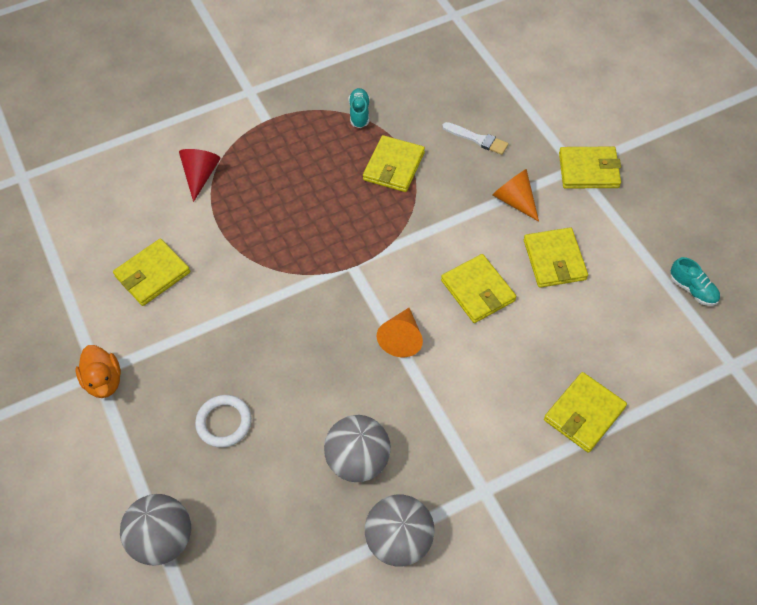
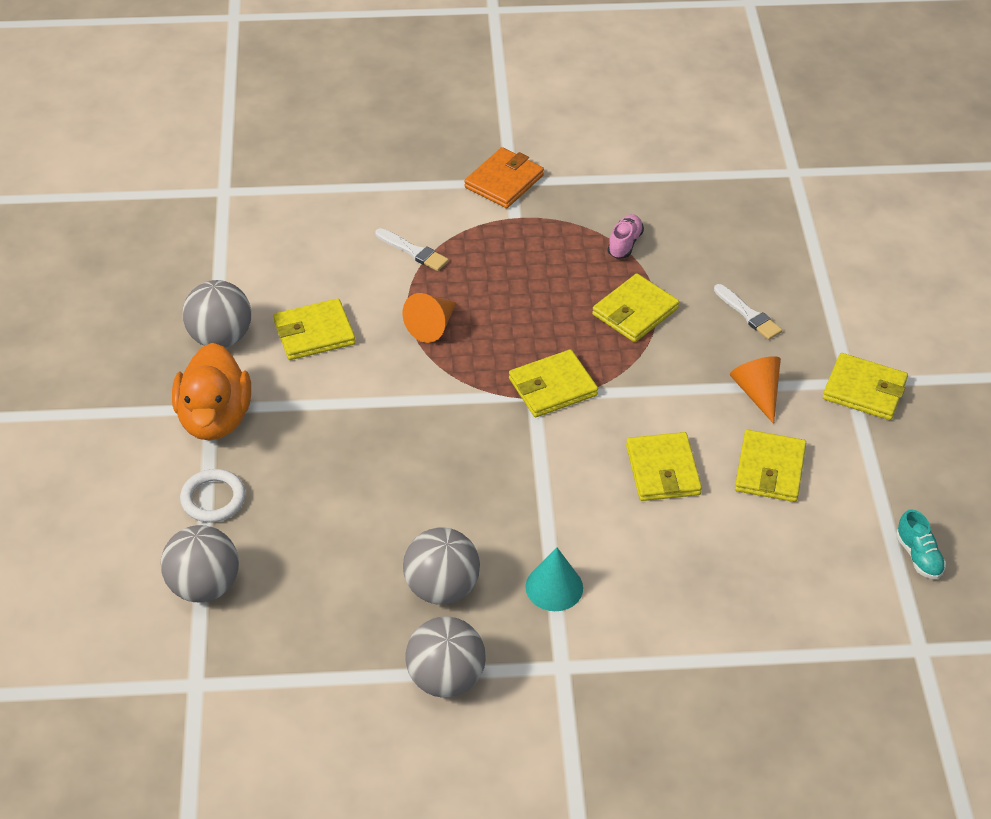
camera: 20 degrees right, 10 degrees down
(76, 307) = (220, 337): none -> grey ball
(104, 381) = (215, 418): orange duck -> orange duck, size x1.62
(200, 175) = (413, 251): red cone -> white brush
(224, 422) = (318, 501): white ring -> white ring (213, 499)
(244, 93) = (504, 181): none -> orange wallet
(359, 113) = (624, 244): turquoise shoe -> pink shoe
(402, 338) = (551, 488): orange cone -> orange cone (432, 326)
(445, 423) = (554, 587): none -> turquoise cone
(584, 414) = (716, 634): yellow wallet -> yellow wallet (552, 387)

